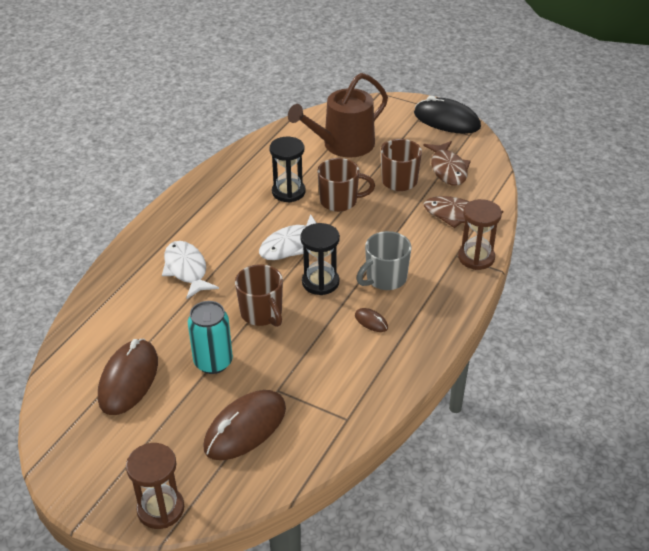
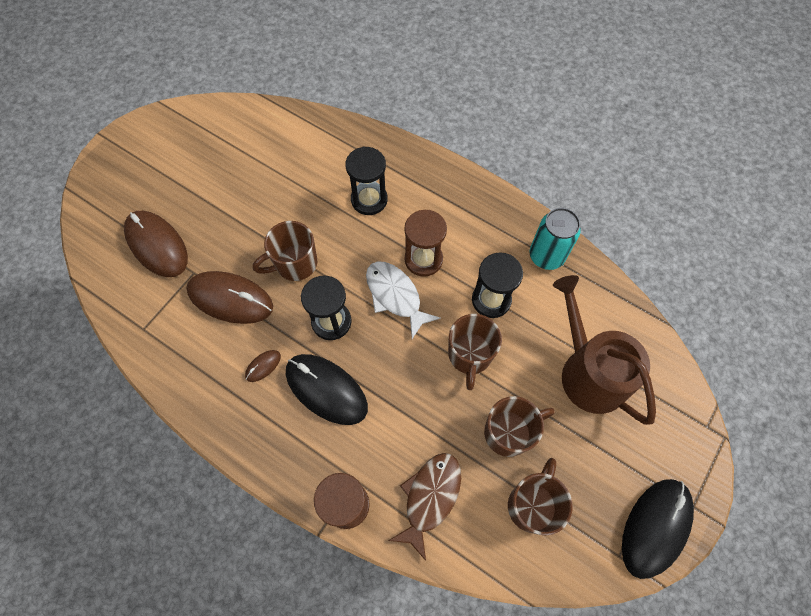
camera: 95 degrees right, 25 degrees up
(128, 379) = (235, 159): brown mouse -> brown mouse (230, 299)
(160, 509) = (96, 185): brown hourglass -> brown hourglass (423, 259)
(186, 270) = (369, 200): white fish -> black hourglass
(213, 362) = (240, 222): turquoise can -> turquoise can (546, 256)
(385, 279) = (326, 389): grey mug -> black mouse
(448, 169) = (532, 505): brown fish -> brown mug

